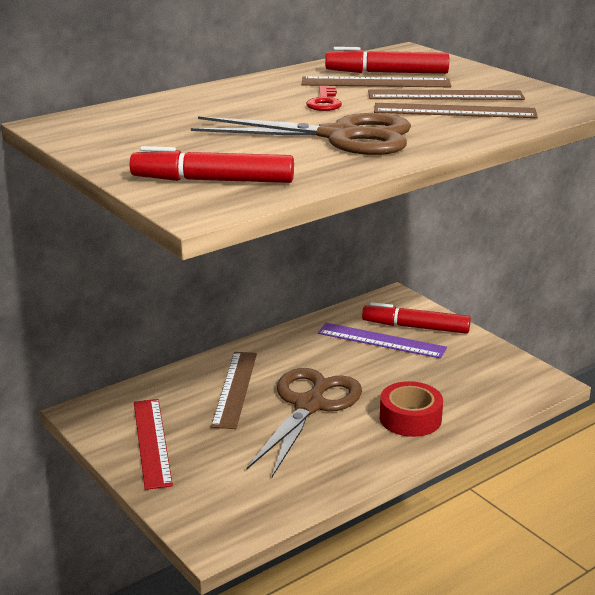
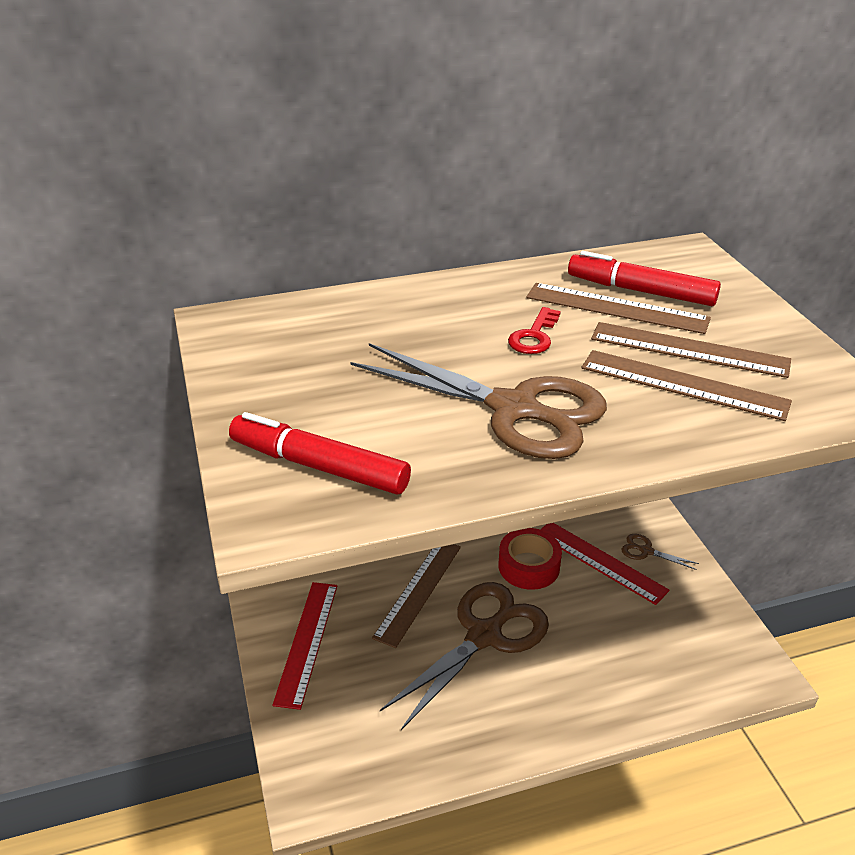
camera: 20 degrees right, 10 degrees up
(381, 341) = (600, 561): purple ruler -> red ruler
(410, 418) = (585, 686): red tape -> red tape (529, 566)
(415, 327) = (646, 551): red marker -> brown scissors

